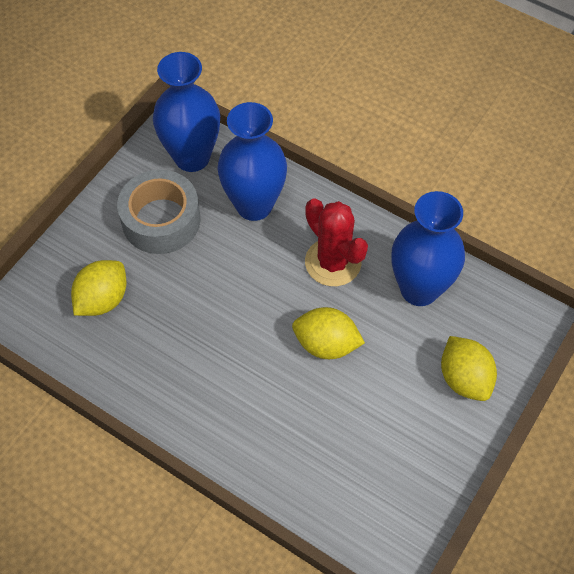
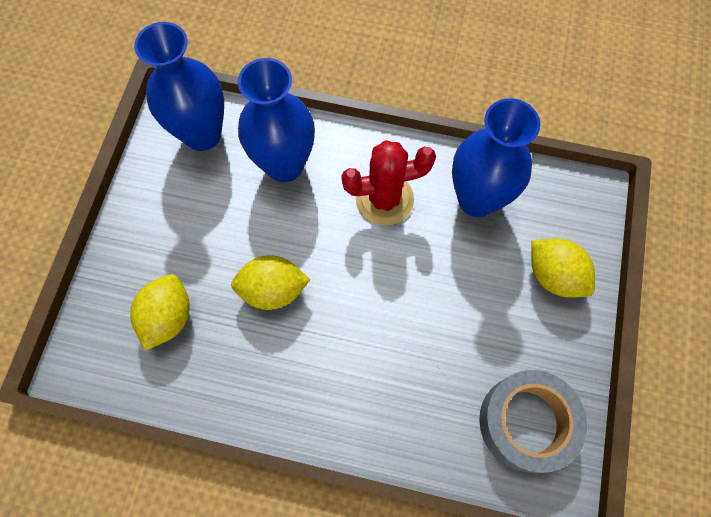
camera: 20 degrees left, 10 degrees up
(161, 220) = (196, 211): grey tape -> grey tape (526, 422)
(326, 344) = (411, 286): yellow lemon -> yellow lemon (273, 290)
(333, 262) = (384, 199): red cactus -> red cactus turned 45 degrees counterclockwise

